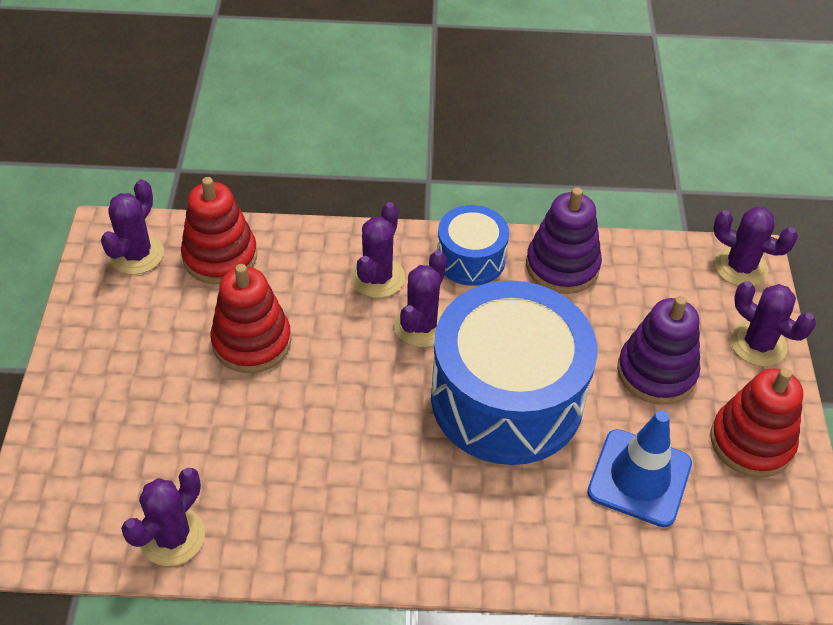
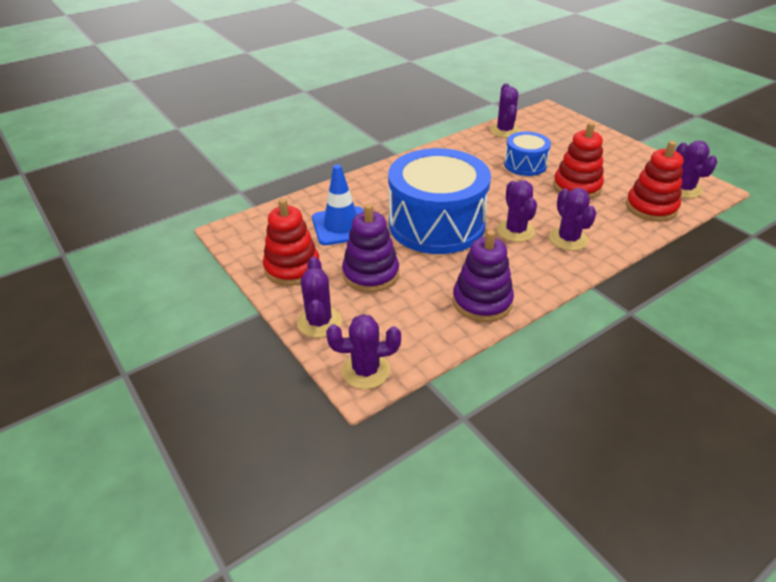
camera: 145 degrees right, 10 degrees down
(470, 259) = (537, 275): blue drum -> blue drum (525, 164)
(758, 344) = (319, 322): purple cactus -> purple cactus turned 75 degrees clockwise

